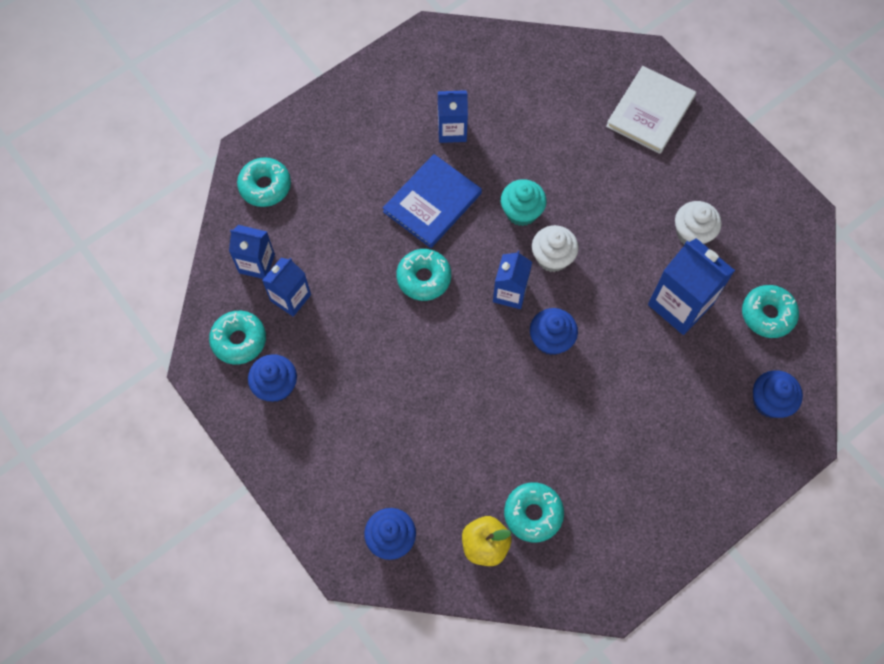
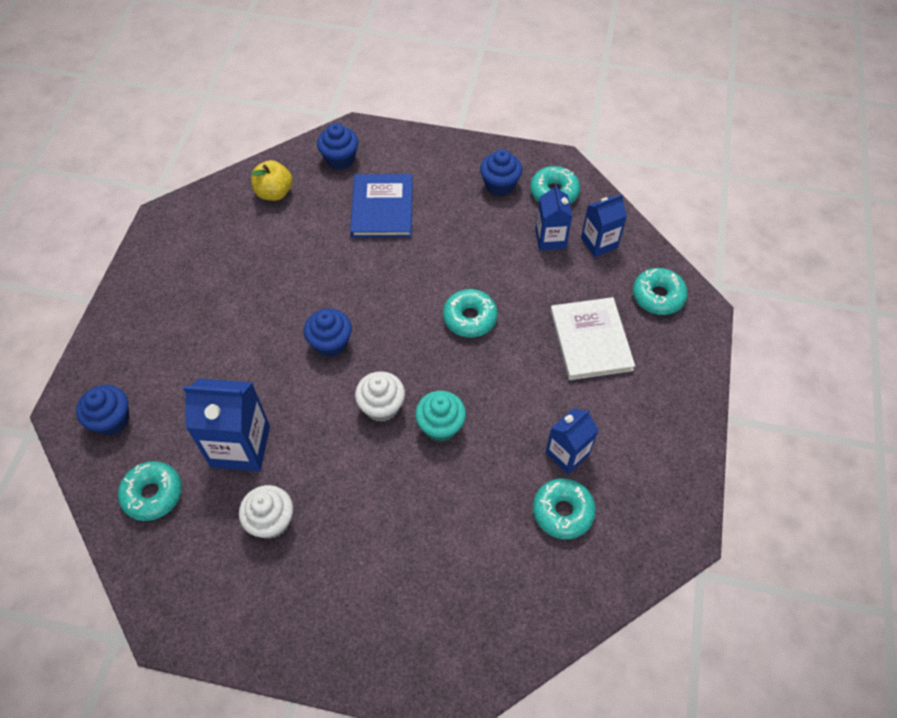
camera: 140 degrees right, 10 degrees down
(432, 202) = (520, 379): blue book -> blue book (382, 208)
(510, 293) = (393, 355): blue carton -> none
(533, 514) = (254, 228): turquoise donut -> turquoise donut (562, 512)
(650, 111) = (402, 625): white book -> white book (590, 340)

